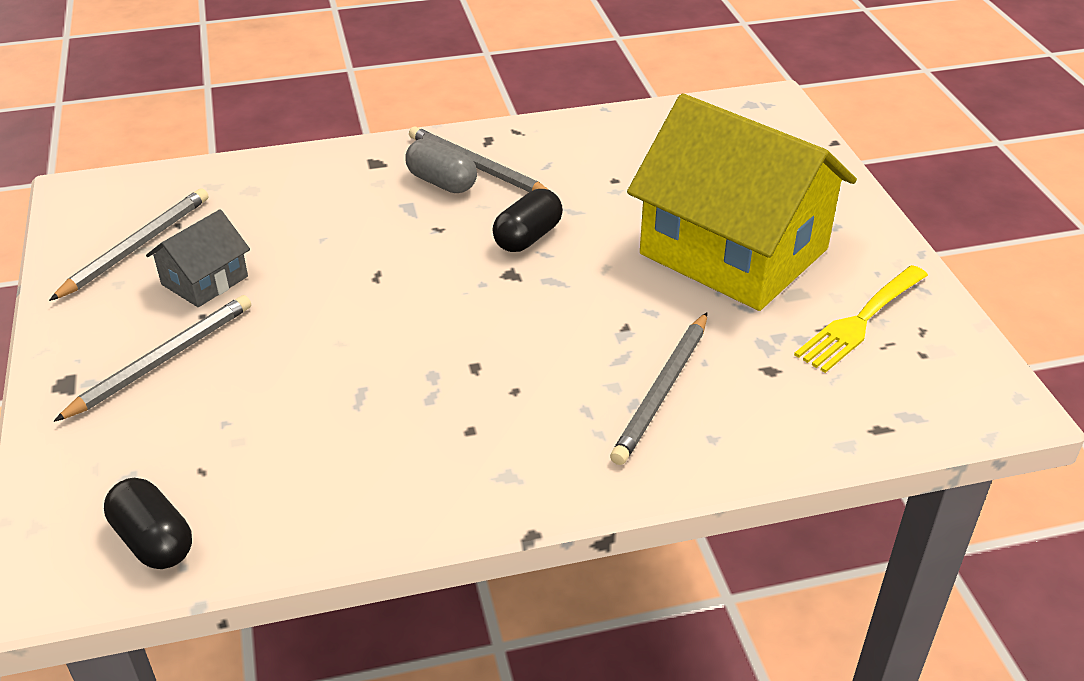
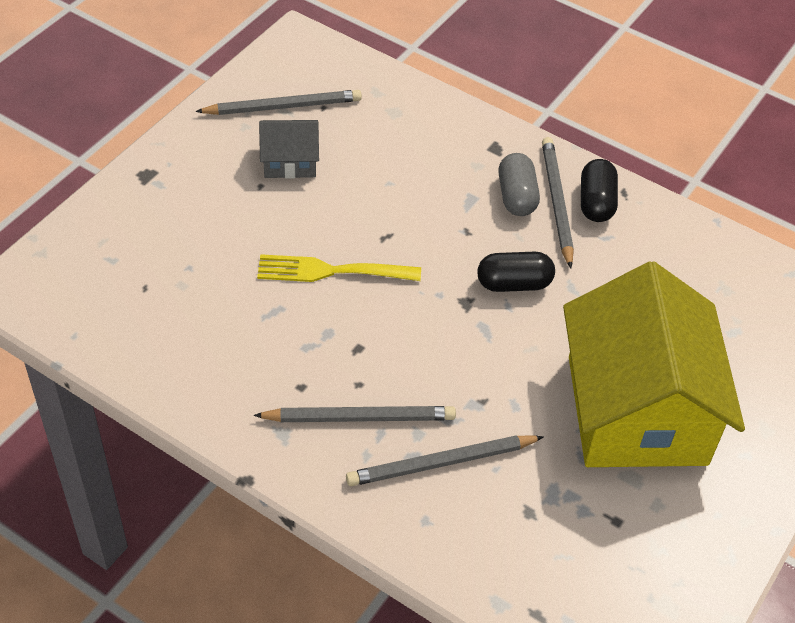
camera: 45 degrees right, 10 degrees up
(153, 541) = (78, 309): black capsule -> black capsule (596, 202)
(162, 360) = (206, 199): grey pencil -> grey pencil (359, 417)
(860, 321) = (644, 536): yellow fork -> yellow fork (331, 271)

